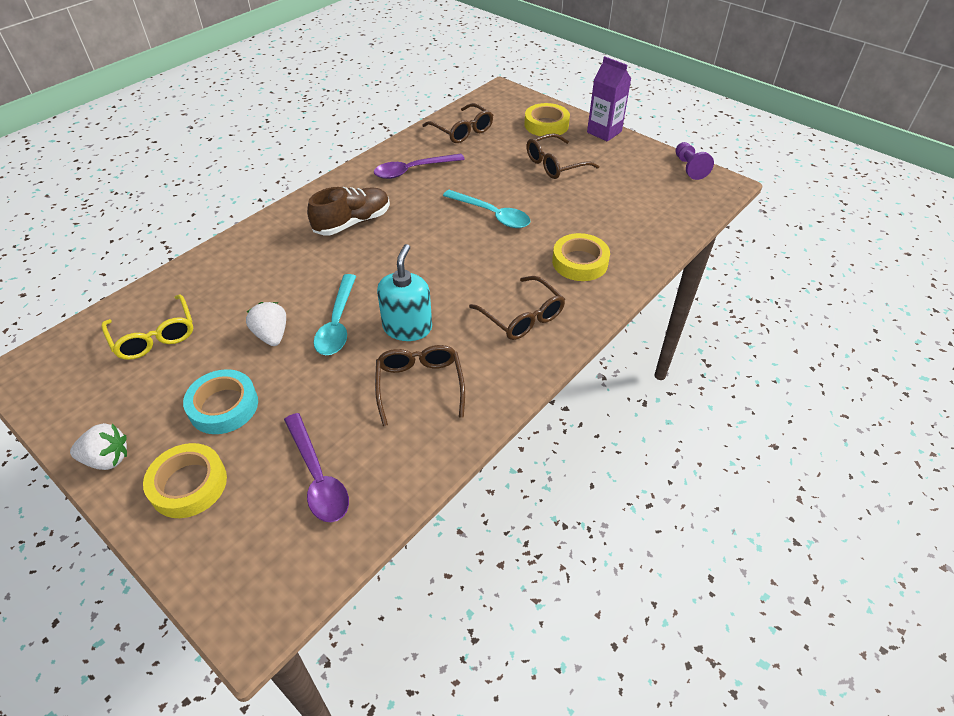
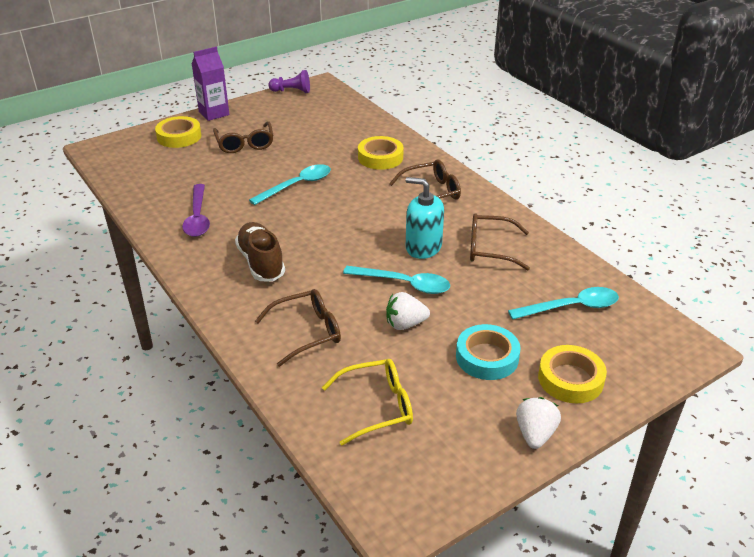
camera: 75 degrees left, 10 degrees down
(318, 477) = (571, 307): purple spoon -> turquoise spoon
(462, 131) = (150, 180): brown glasses -> brown glasses (307, 332)

